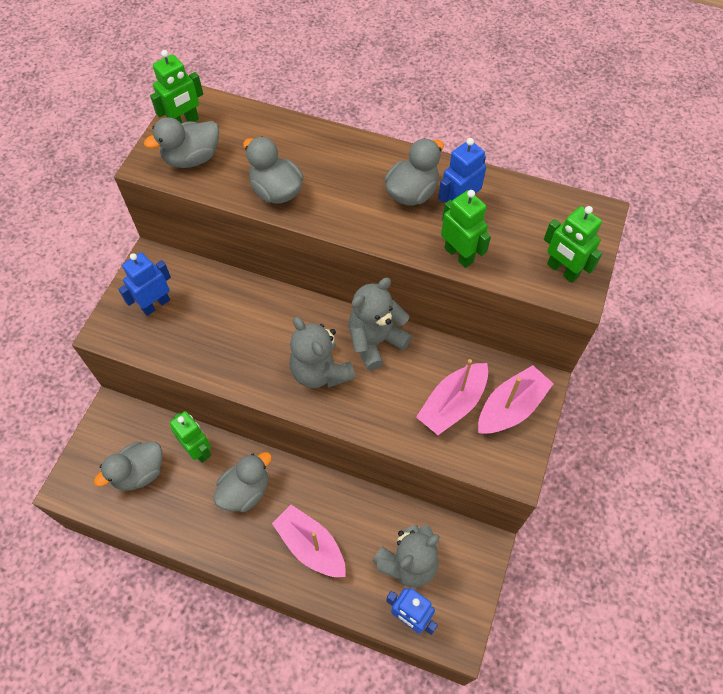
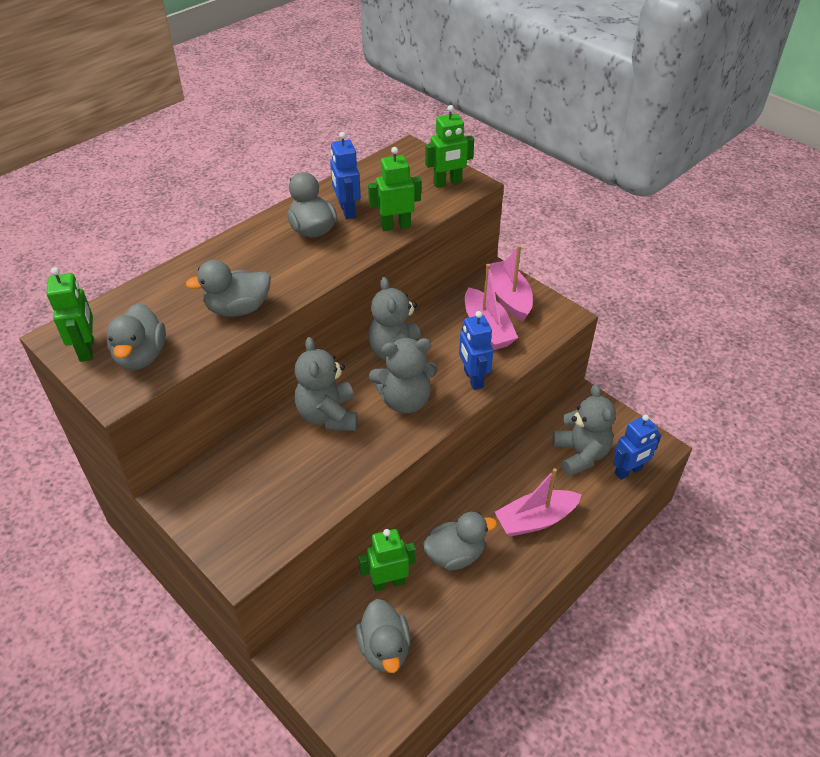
camera: 65 degrees left, 15 degrees down
(155, 304) = (238, 507): blue robot -> blue robot (473, 379)
(245, 491) = (455, 555): grey duck -> grey duck turned 90 degrees clockwise
(275, 321) = (328, 415): none -> grey teddy bear

